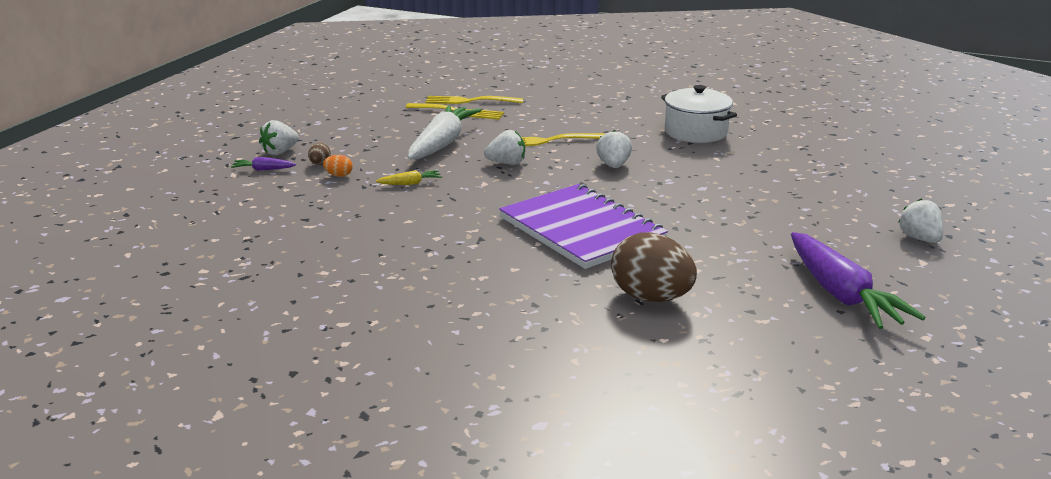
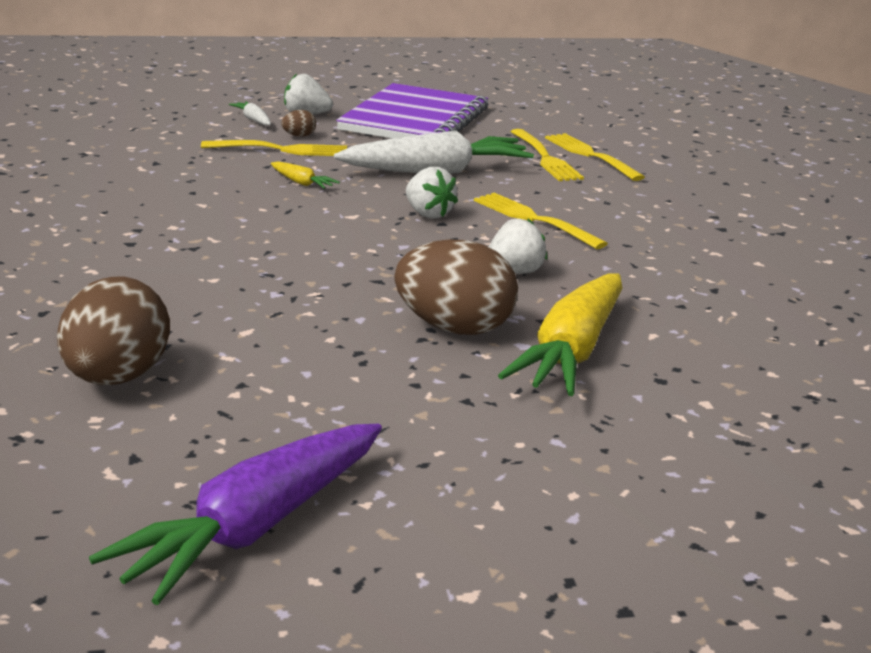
camera: 55 degrees right, 0 degrees up
(263, 169) = (253, 120): purple carrot -> white carrot
(339, 175) = (280, 150): orange egg -> yellow fork
(581, 229) = (281, 295): purple notebook -> purple notebook (415, 119)
(668, 197) = (454, 328): none -> brown egg
(696, 132) = (728, 302): white pot -> none
(719, 180) = (571, 352): none -> yellow carrot
(920, 239) = (567, 577): white strawberry -> none

